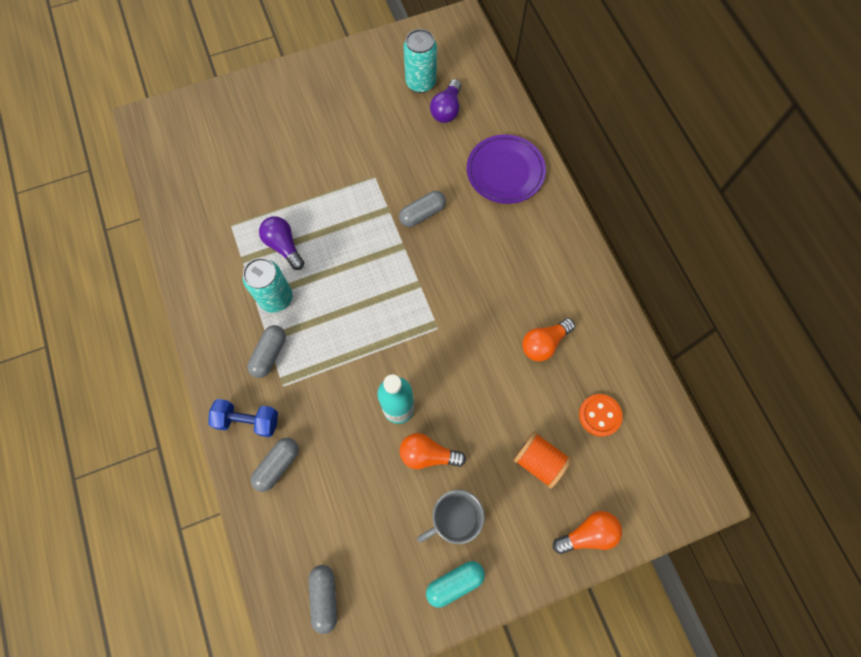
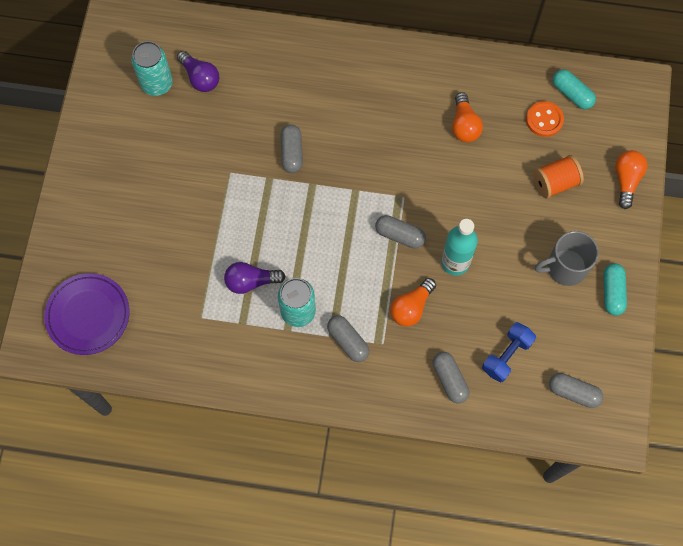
camera: 60 degrees left, 0 degrees up
(248, 420) = (397, 386): blue dumbbell -> blue dumbbell (506, 355)
(397, 344) = (399, 235): none -> grey capsule
(428, 454) = (505, 260): orange light bulb -> orange light bulb (411, 307)
(454, 518) = (565, 267): grey mug -> grey mug turned 75 degrees clockwise
(505, 171) = (293, 66): purple plate -> purple plate (88, 315)
(646, 428) = (572, 94): none -> turquoise capsule

